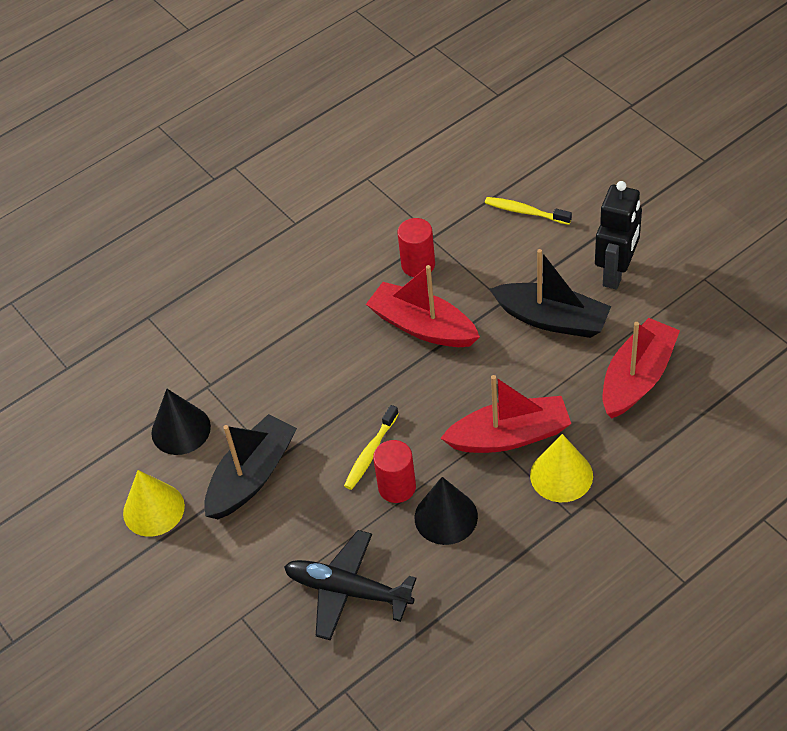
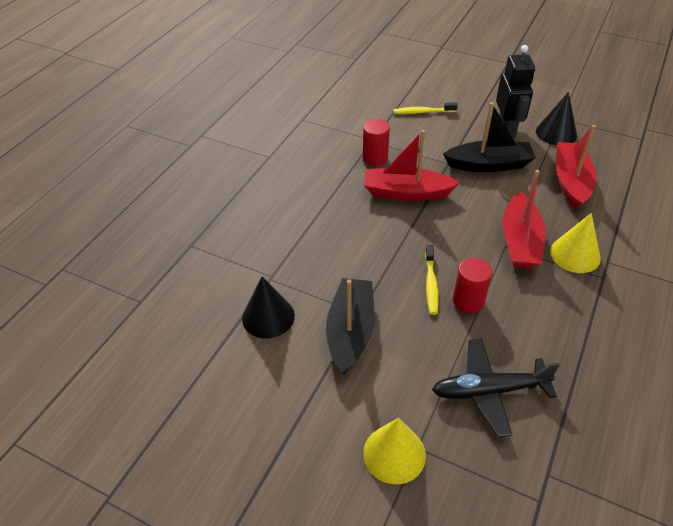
camera: 30 degrees left, 5 degrees down
(153, 509) = (283, 386): yellow cone -> yellow cone (394, 454)
(446, 517) = (519, 309): black cone -> black cone (556, 133)
(509, 436) = (520, 241): red boat -> red boat turned 135 degrees clockwise

